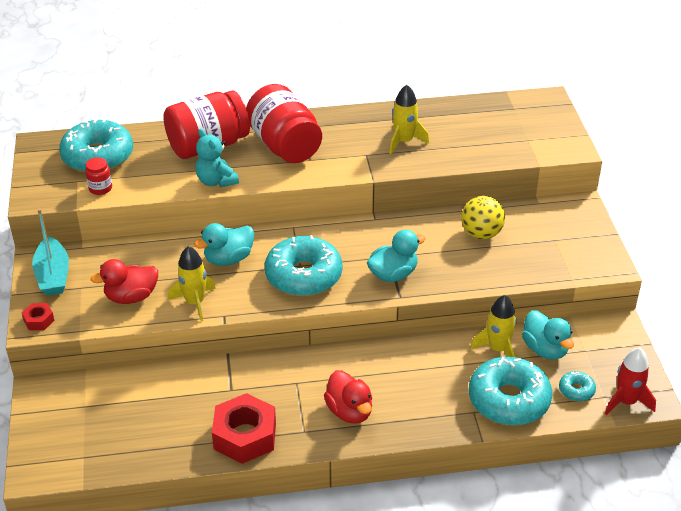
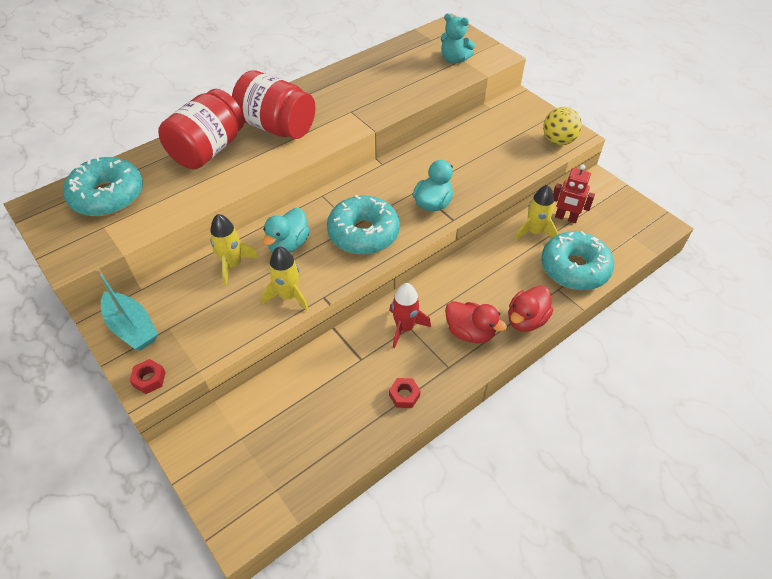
camera: 30 degrees left, 10 degrees up
(100, 188) = (133, 225): red jar -> none
(131, 297) = (225, 316): red duck -> red duck (526, 320)
(216, 181) = (240, 178): turquoise teddy bear -> turquoise teddy bear (454, 59)
(245, 436) = (404, 395): red nut -> red nut, size x0.47
(404, 141) = (372, 91): yellow rocket -> yellow rocket (232, 264)
(481, 234) = (470, 146): yellow ball -> yellow ball (558, 141)
(545, 349) = (566, 218): turquoise duck -> red robot
(576, 390) = (611, 240): turquoise donut -> none
(626, 401) = (649, 233): red rocket -> red rocket (404, 327)

